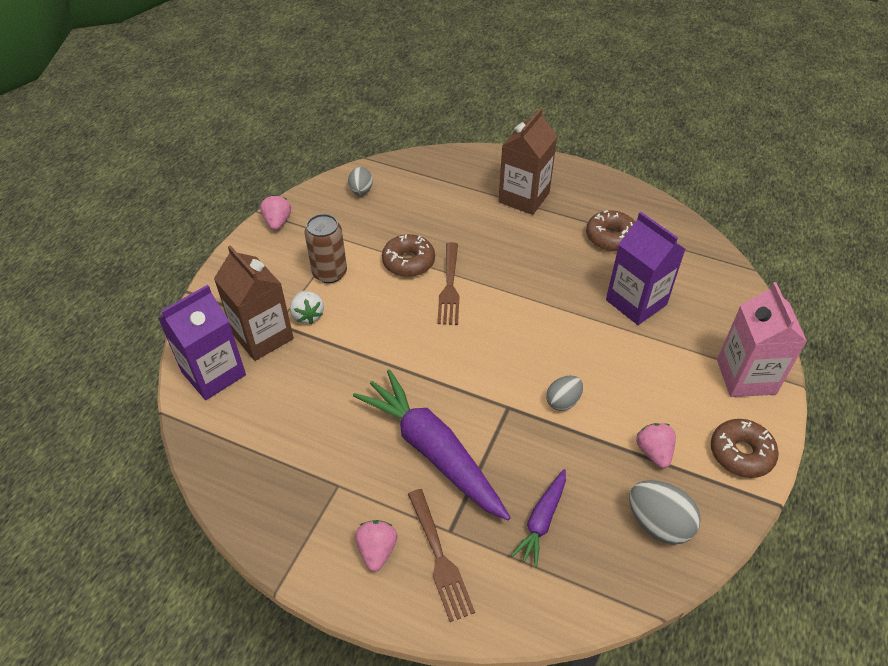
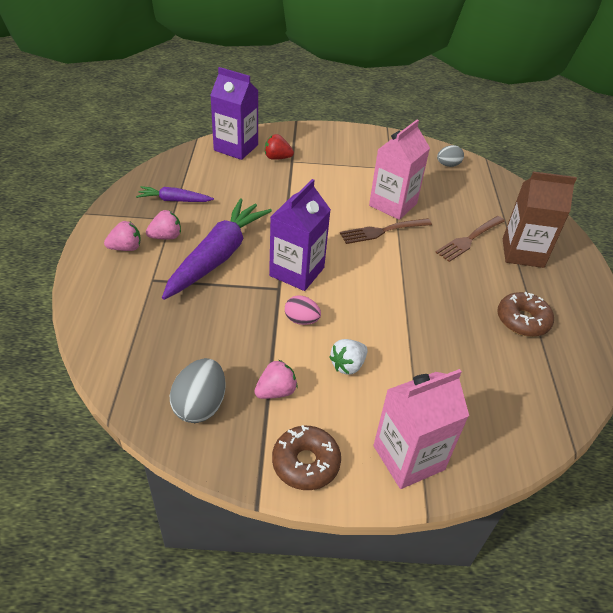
camera: 65 degrees right, 5 degrees down
(262, 336) = (277, 158): brown carton -> red strawberry
(277, 222) = (384, 137): pink strawberry -> pink strawberry (166, 237)
(308, 315) = (307, 171): white strawberry -> white strawberry (348, 365)
(329, 273) = (353, 171): brown can -> none
(408, 262) = (393, 204): brown donut -> pink carton
(440, 558) = (128, 279): brown fork -> brown fork (469, 240)
(542, 521) = (177, 328): purple carrot -> purple carrot (174, 200)
(563, 401) = (301, 320): grey egg -> pink egg
(636, 302) = (450, 352): purple carton -> purple carton (297, 272)

